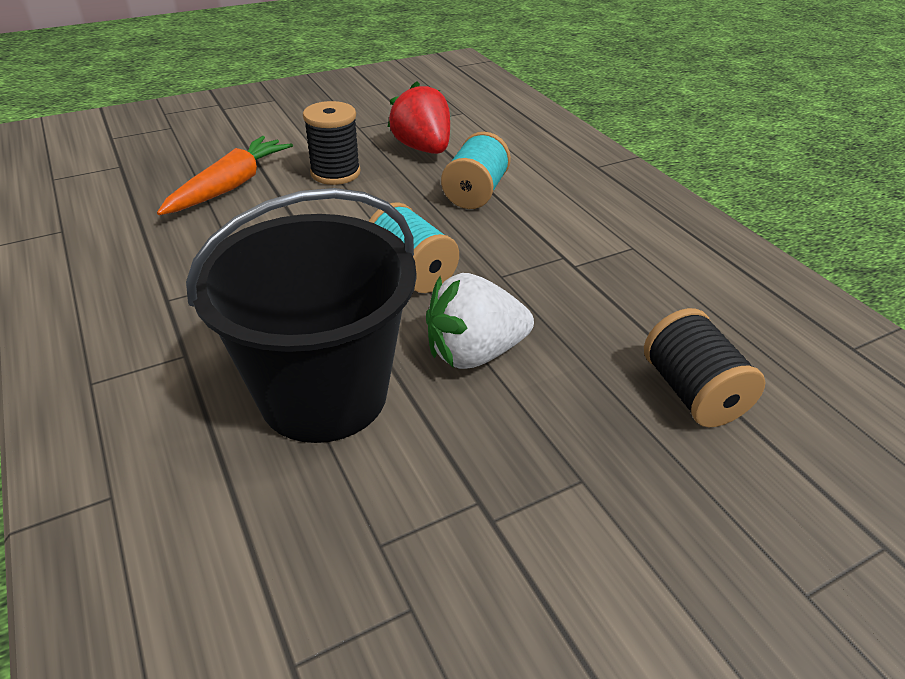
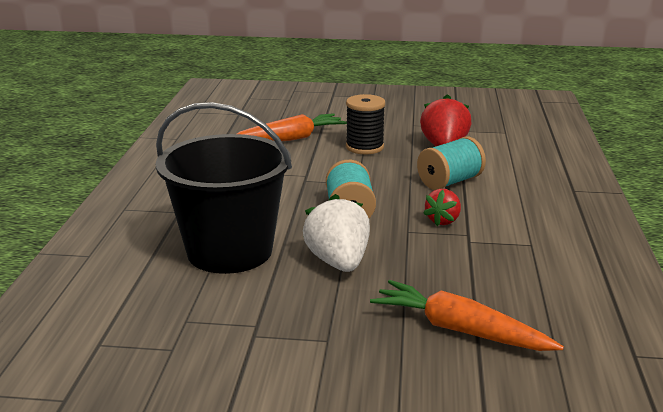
camera: 35 degrees right, 15 degrees down
(474, 353) = (338, 262): white strawberry -> white strawberry turned 60 degrees clockwise
(522, 248) = (443, 221): none -> red strawberry
(692, 392) = (459, 330): black spool -> orange carrot

